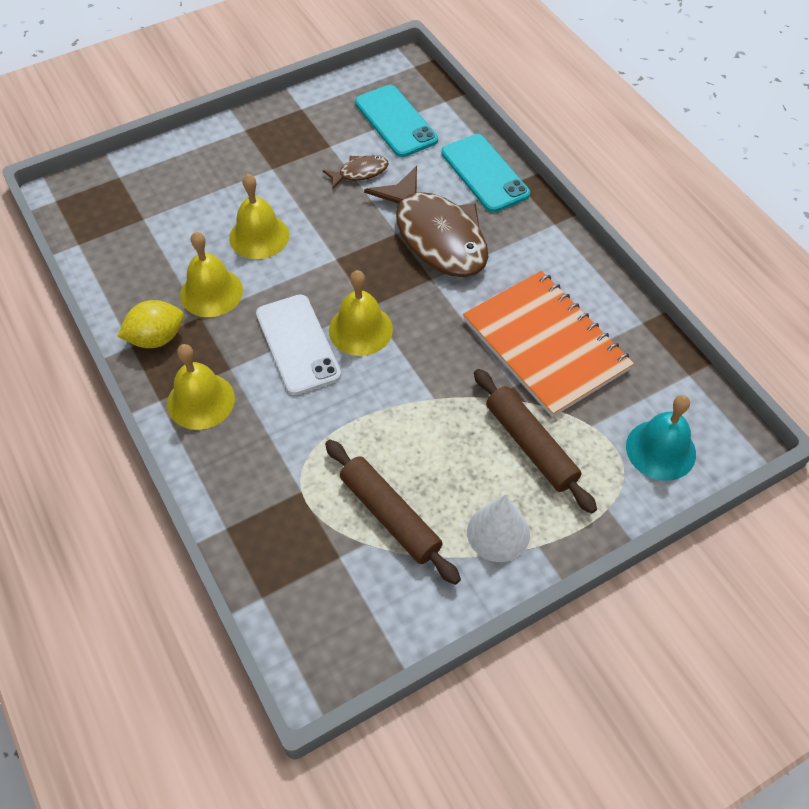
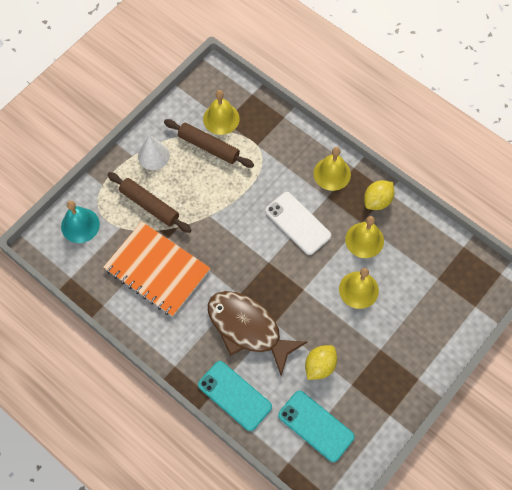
camera: 160 degrees right, 10 degrees up
(360, 172) = (320, 366): brown fish -> yellow lemon
(360, 329) = (267, 244): yellow bell -> yellow bell (221, 118)

